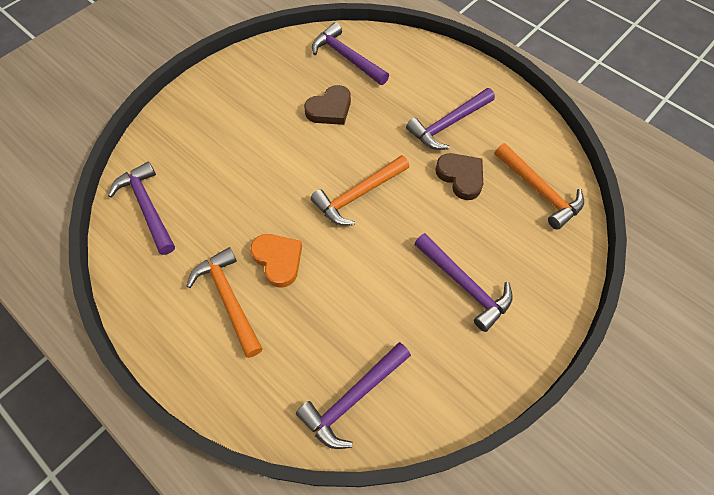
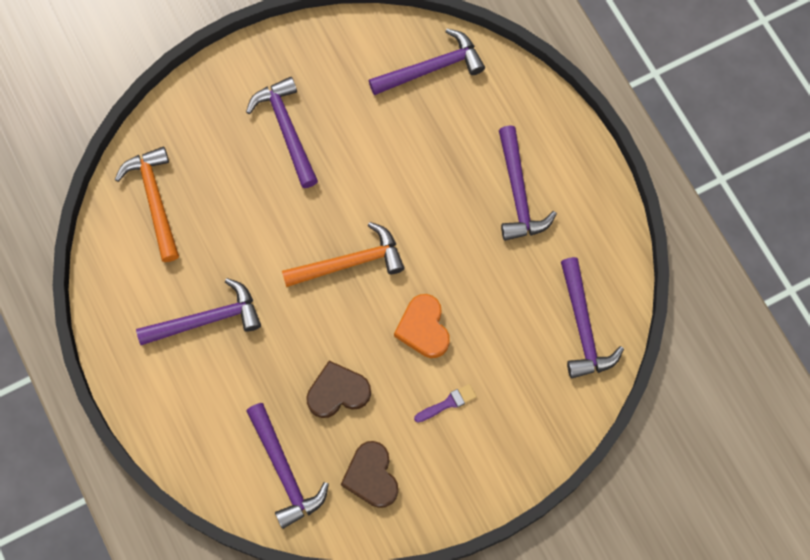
camera: 160 degrees left, 10 degrees up
(229, 299) = (518, 193): orange hammer -> purple hammer
(245, 125) = (448, 403): none -> purple brush
(278, 260) = (459, 217): orange heart -> orange heart (423, 328)
(461, 177) = (229, 245): brown heart -> brown heart (371, 476)

